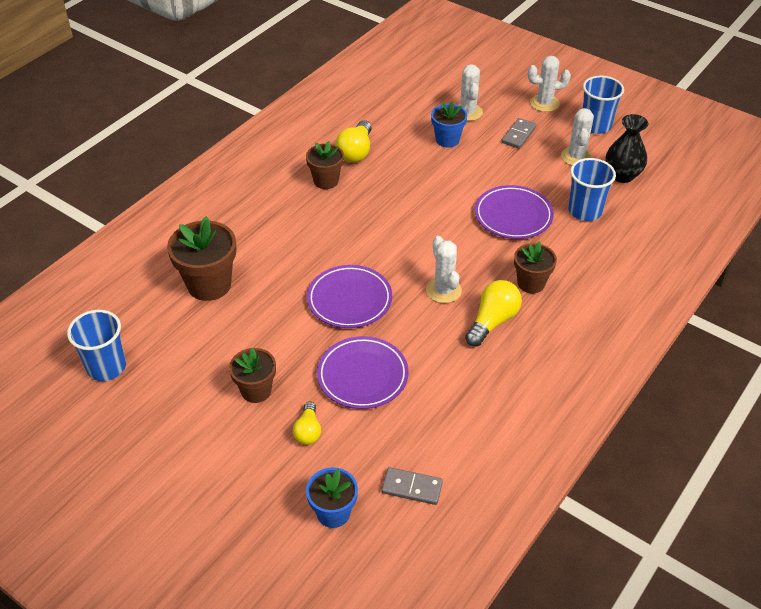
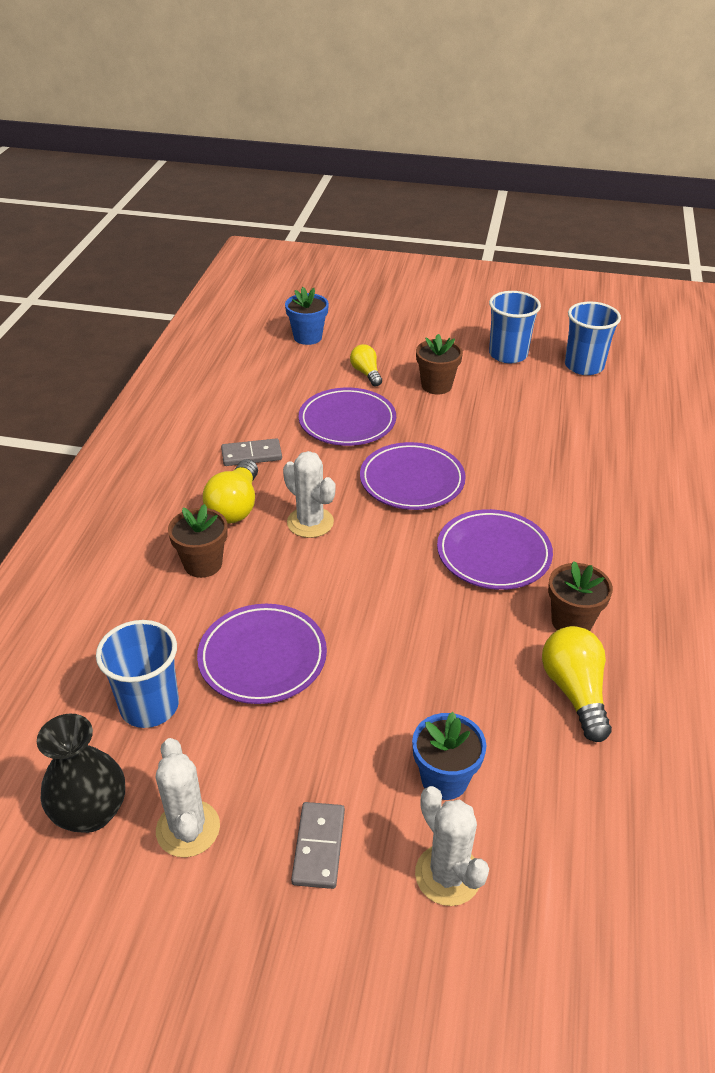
camera: 155 degrees right, 5 degrees down
(209, 284) = (574, 451): brown flower pot -> none
(336, 230) = (493, 554): none -> purple plate
(412, 487) = (253, 364): grey domino -> grey domino (251, 455)
(544, 103) = (297, 980): white cactus -> none
(595, 125) = (163, 946): blue cup -> blue cup (508, 354)

